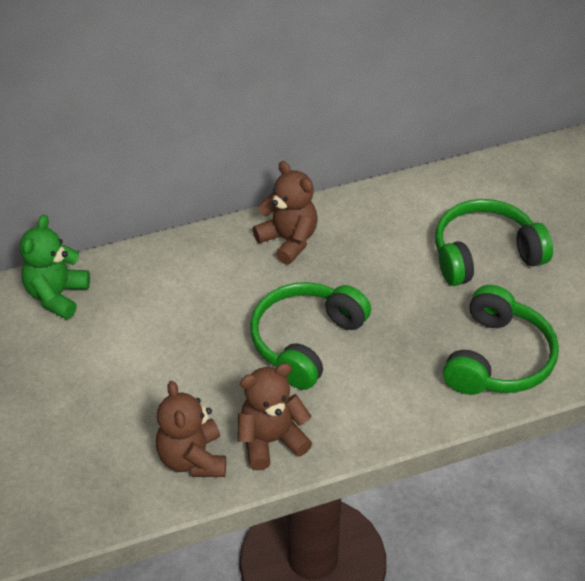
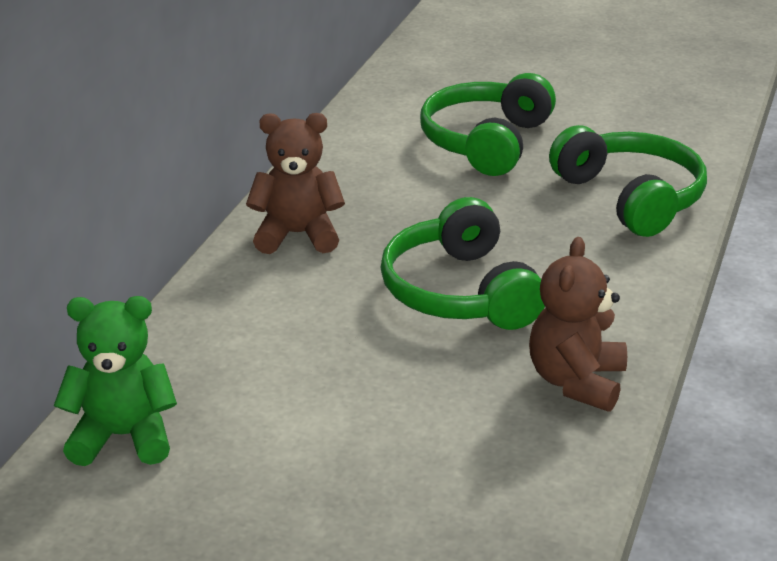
camera: 50 degrees left, 15 degrees down
(57, 295) = (123, 437): green teddy bear -> green teddy bear turned 120 degrees clockwise
(192, 459) = (537, 452): brown teddy bear -> none

